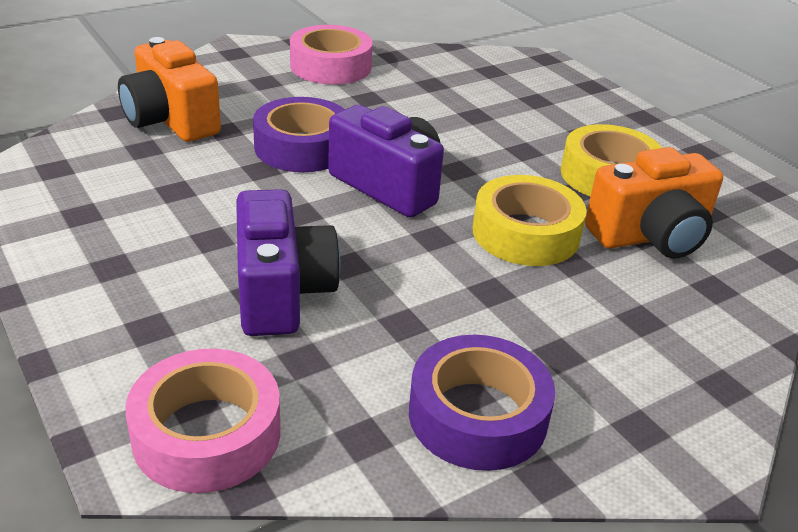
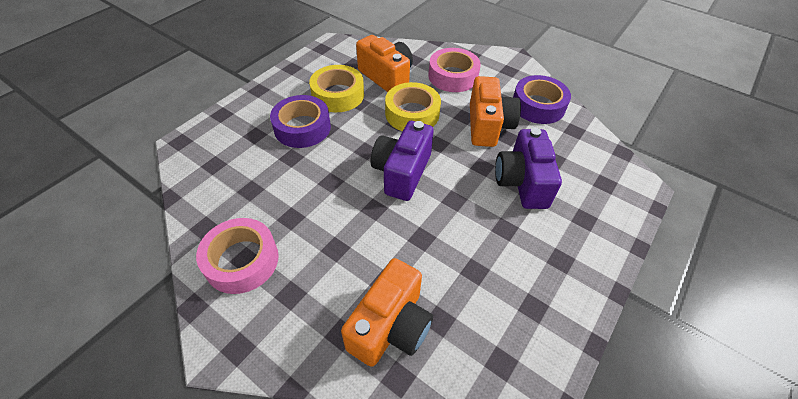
camera: 110 degrees left, 15 degrees up
(207, 434) = (614, 171): pink tape -> pink tape (453, 76)
(281, 292) = (522, 182): purple camera -> purple camera turned 60 degrees counterclockwise
(302, 147) = (382, 228): purple tape -> purple tape (302, 128)
(448, 310) = (488, 126): none -> orange camera

